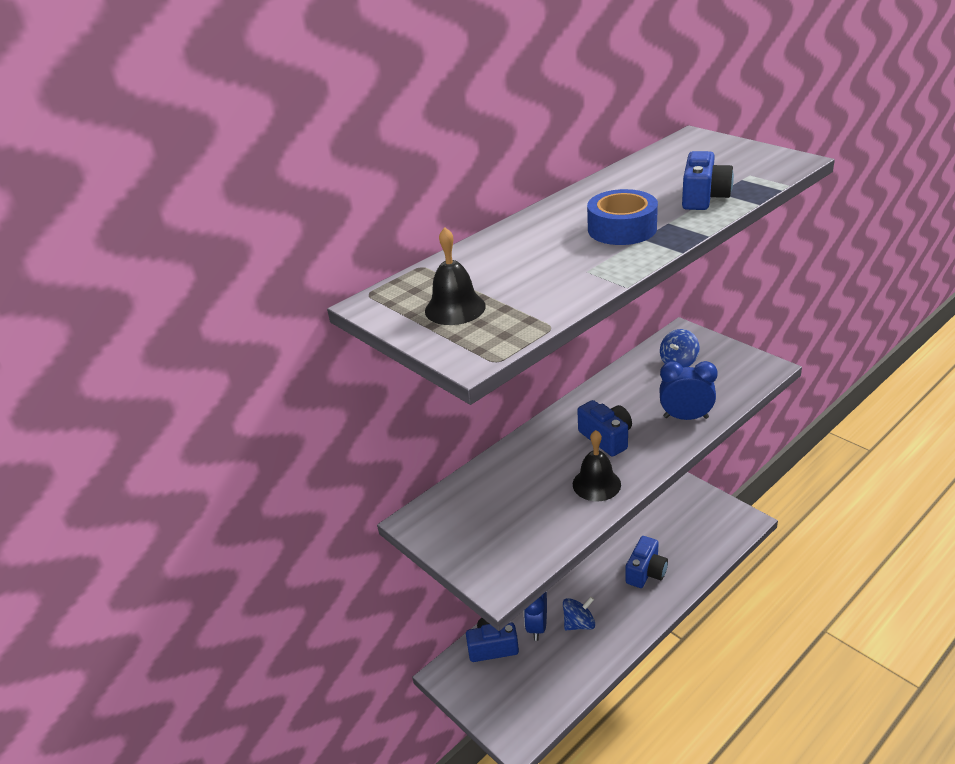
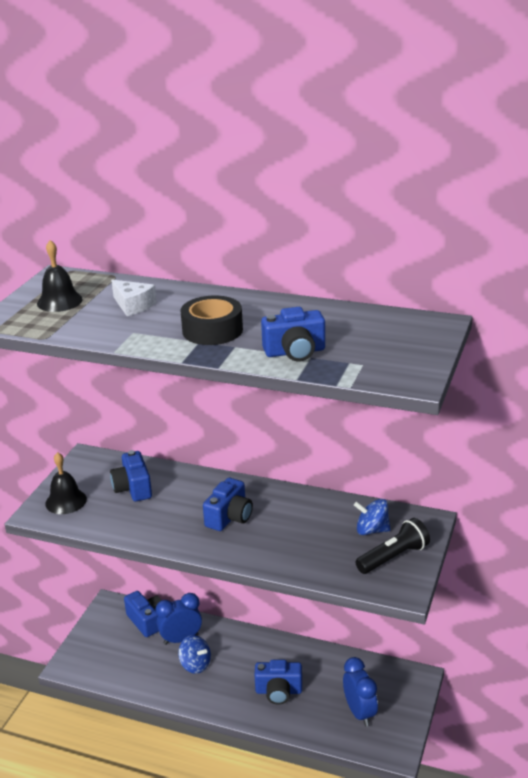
camera: 60 degrees right, 5 degrees down
(508, 495) = (133, 488): none -> blue camera
(516, 264) = (133, 305): none -> white cheese
(596, 484) = (166, 528): black bell -> black bell (66, 501)
(622, 229) = (212, 330): blue tape -> black tape
(685, 417) = (285, 554): blue clock -> blue clock (359, 712)
(722, 361) = (393, 557): none -> black flashlight

